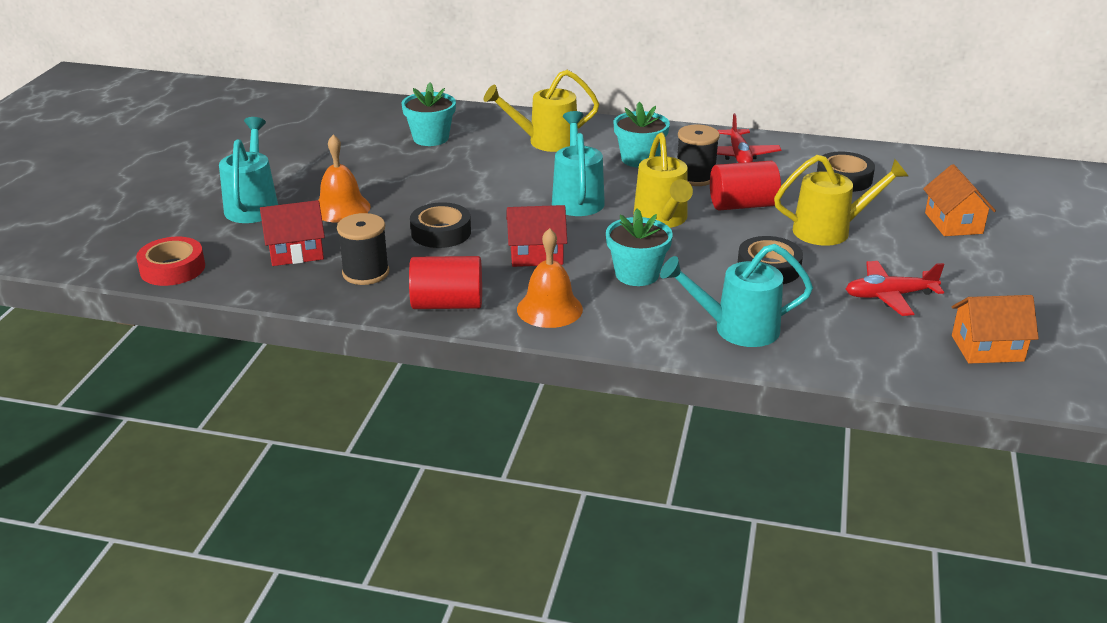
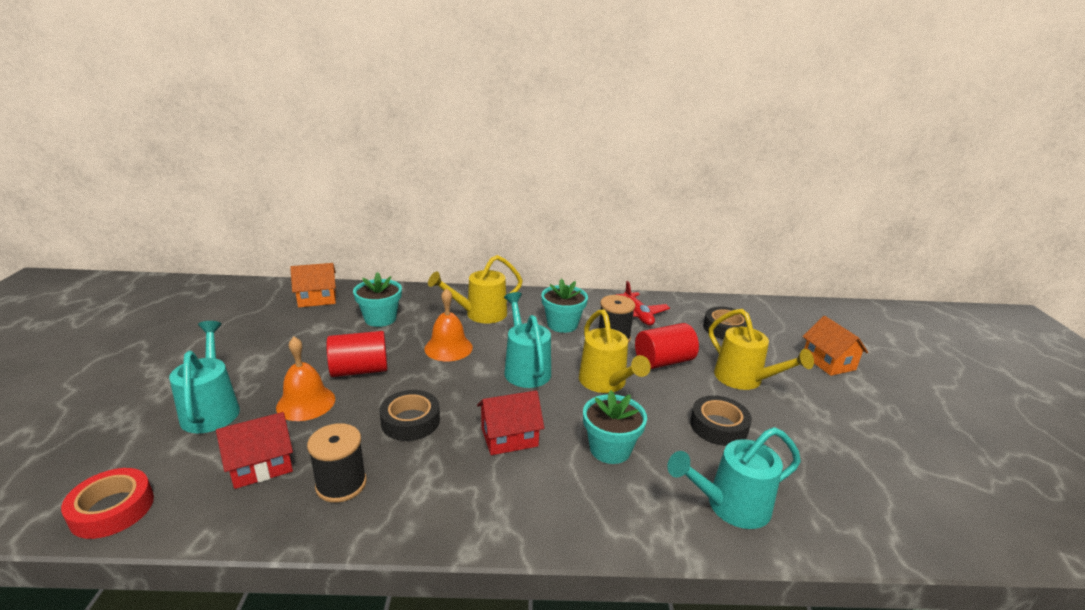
camera: 15 degrees left, 5 degrees down
(447, 304) = (437, 516): red cylinder -> red cylinder (359, 370)
(549, 309) = (544, 507): orange bell -> orange bell (448, 348)
(830, 230) = (744, 380): yellow watering can -> yellow watering can turned 75 degrees clockwise
(889, 296) = (832, 445): red plane -> none
(987, 348) = (948, 495): orange house -> orange house (317, 299)

